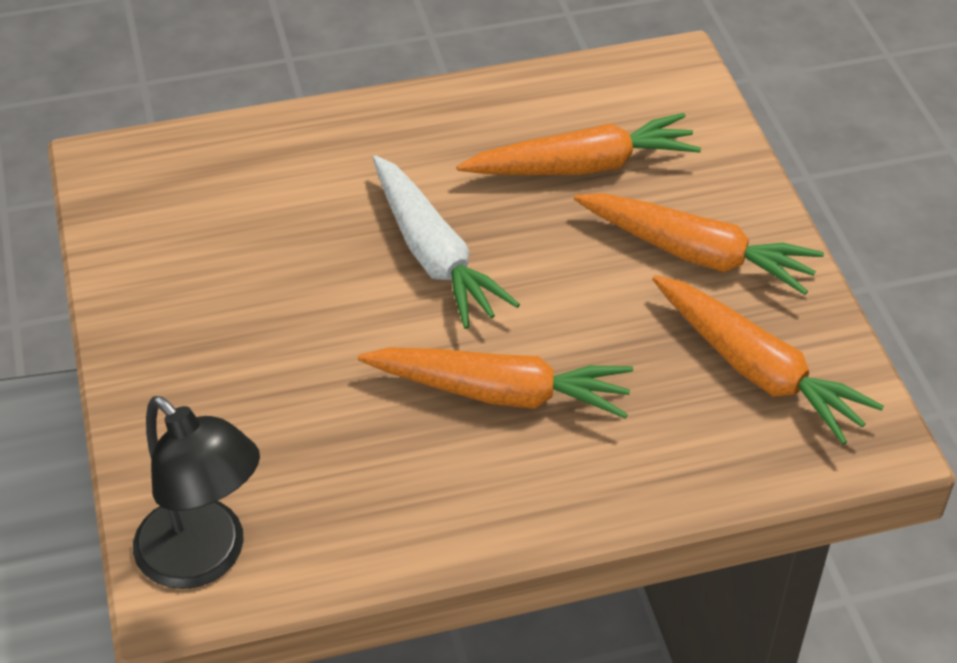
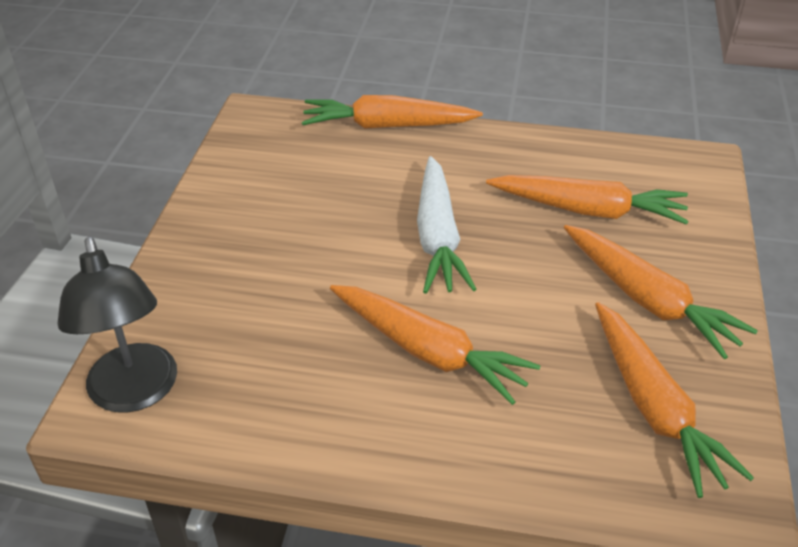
camera: 25 degrees right, 5 degrees down
(287, 127) = (387, 126): none -> orange carrot

